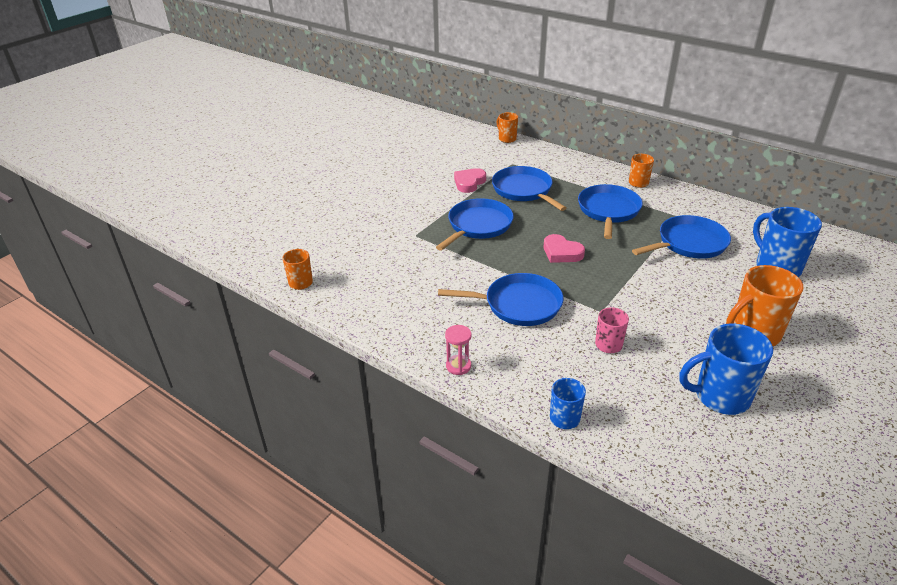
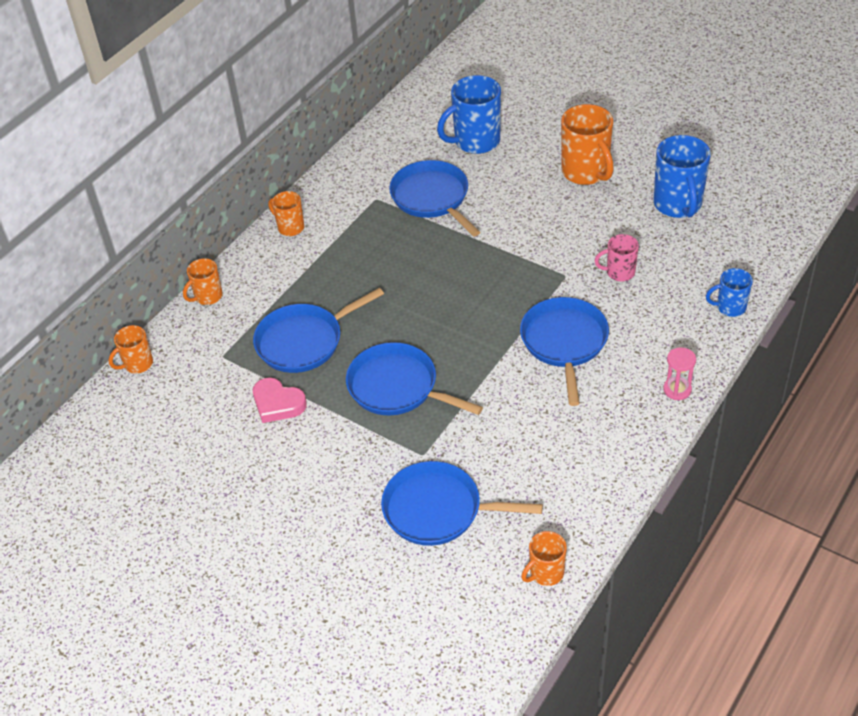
camera: 90 degrees left, 10 degrees up
(561, 252) = (457, 305): pink heart -> none
(565, 156) = (207, 296): none -> orange mug
(608, 211) = (360, 259): blue pan -> blue pan (438, 510)

